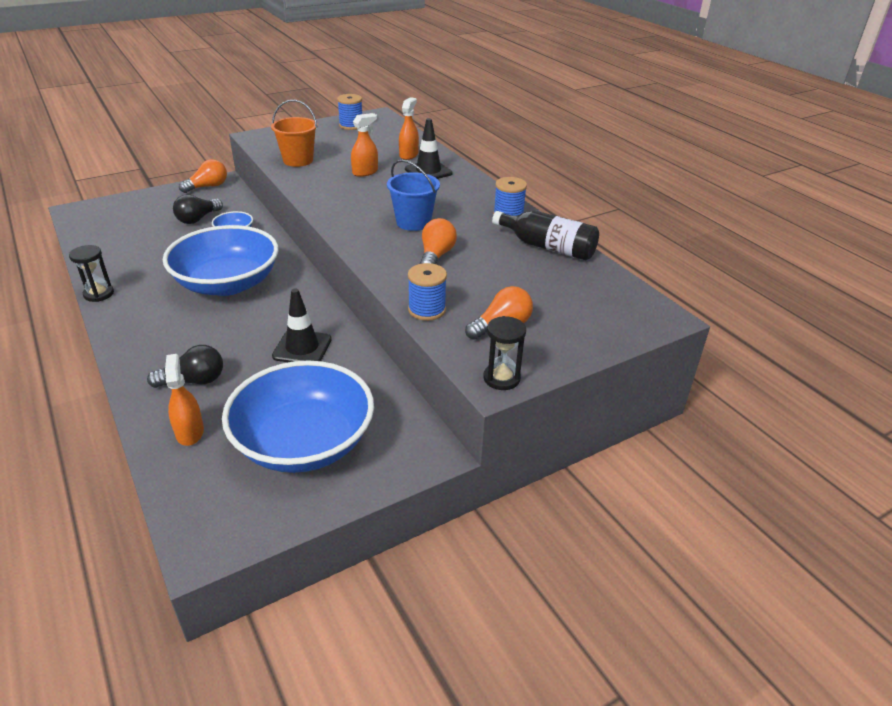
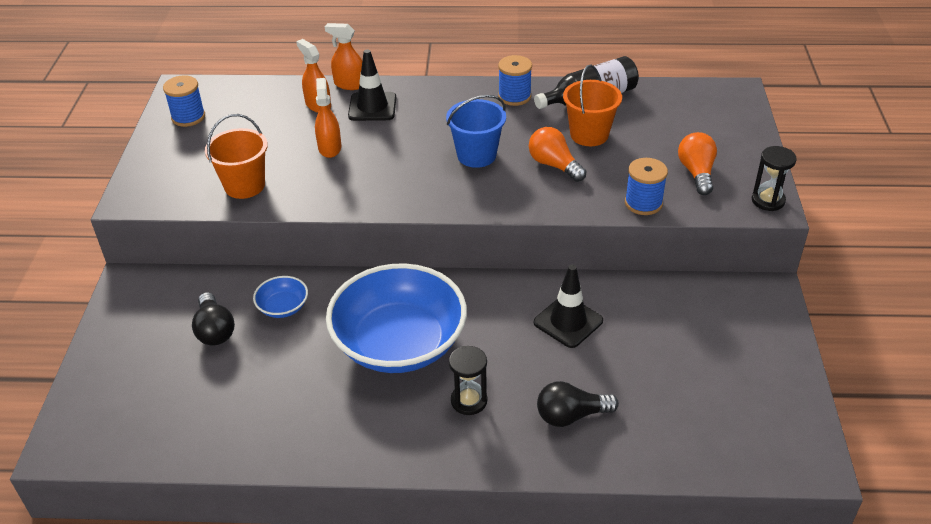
camera: 55 degrees left, 5 degrees up
(99, 294) = (328, 462): black hourglass -> black hourglass (469, 401)
(190, 432) = (653, 438): orange spray bottle -> orange spray bottle (349, 84)
(194, 381) = (571, 415): black light bulb -> black light bulb turned 120 degrees counterclockwise
(208, 187) = (130, 299): orange light bulb -> none
(304, 443) = (714, 363): blue bowl -> none
(496, 260) = (589, 135): none -> orange bucket

